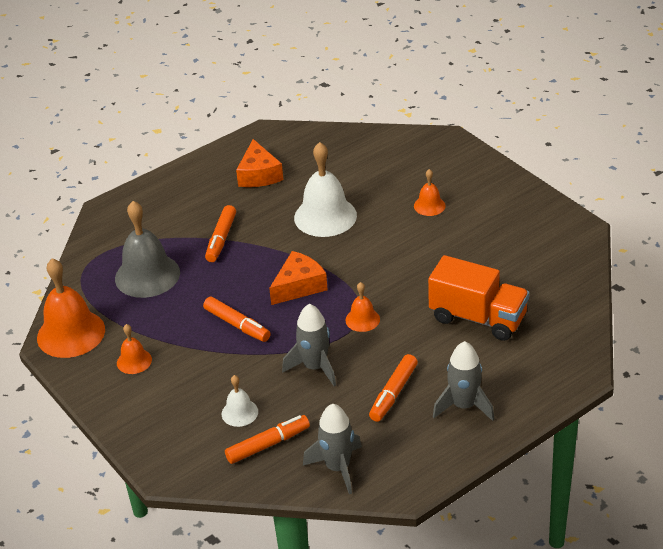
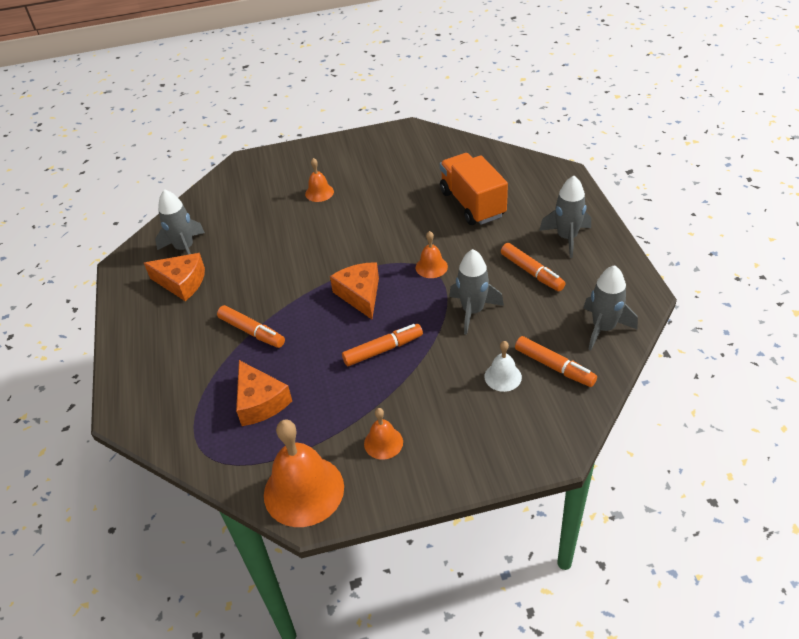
camera: 65 degrees left, 5 degrees up
(147, 275) = (260, 402): grey bell -> orange cheese
(268, 444) = (554, 367): orange marker -> orange marker turned 135 degrees clockwise
(301, 157) = (185, 249): none -> grey rocket
(325, 216) = (280, 255): white bell -> none
(478, 318) = (472, 204): orange truck -> orange truck turned 75 degrees counterclockwise

